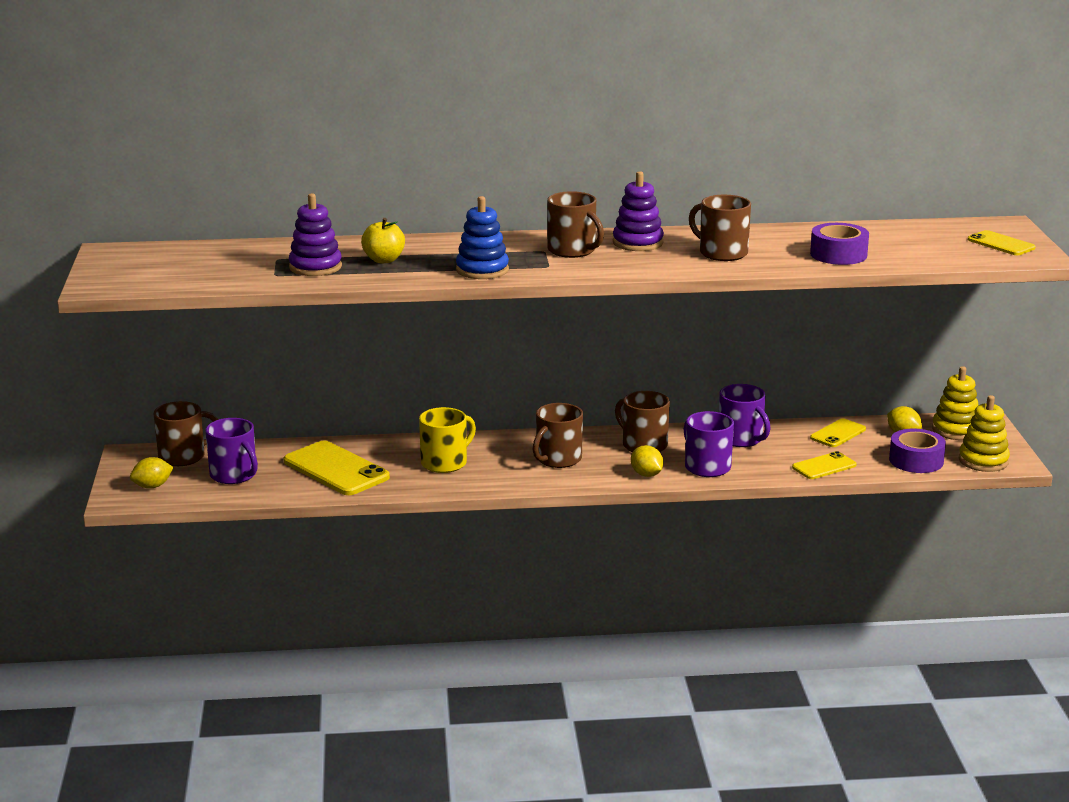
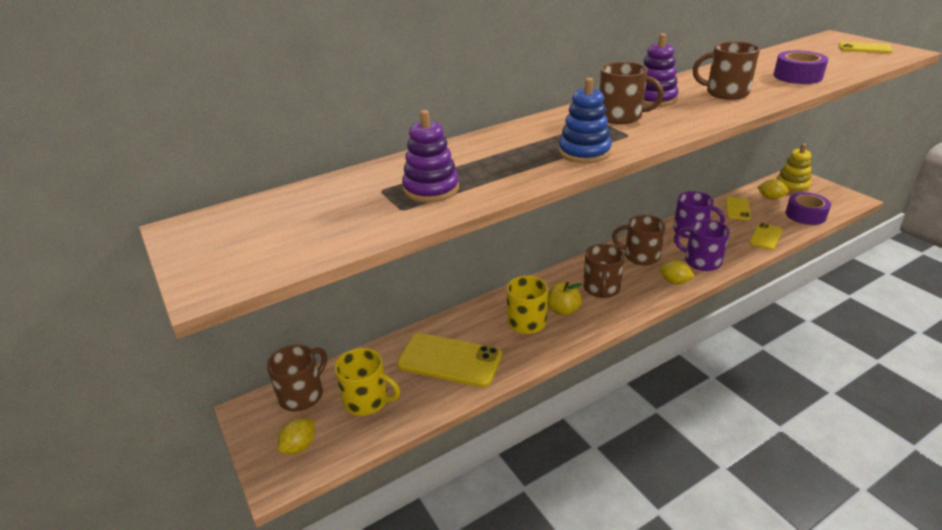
camera: 25 degrees left, 10 degrees up
(234, 475) = (367, 400): purple mug -> yellow mug
(384, 260) = (484, 164): yellow apple -> yellow apple (563, 310)
(983, 461) = (837, 203): yellow stacking toy -> none

